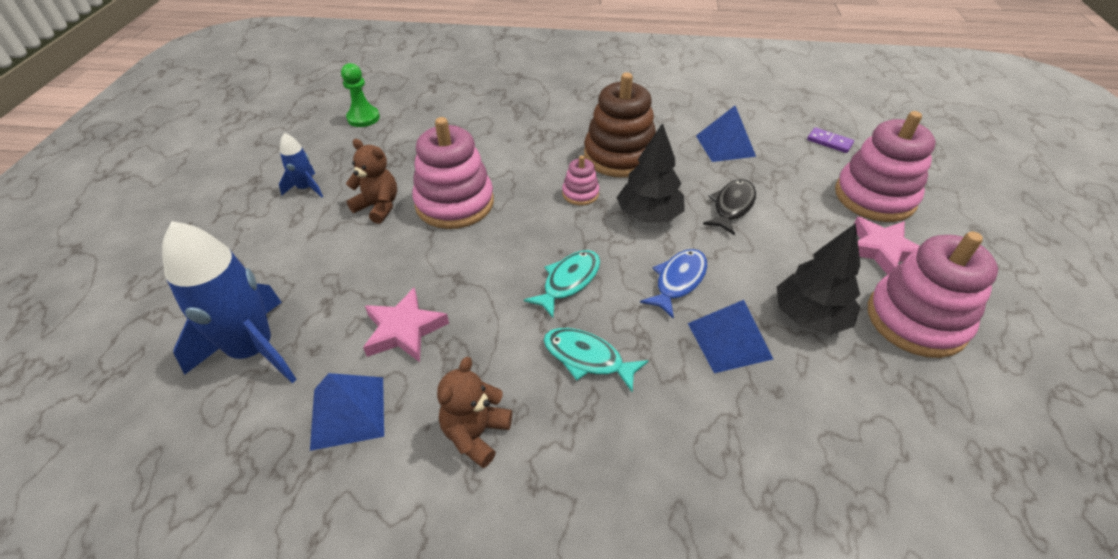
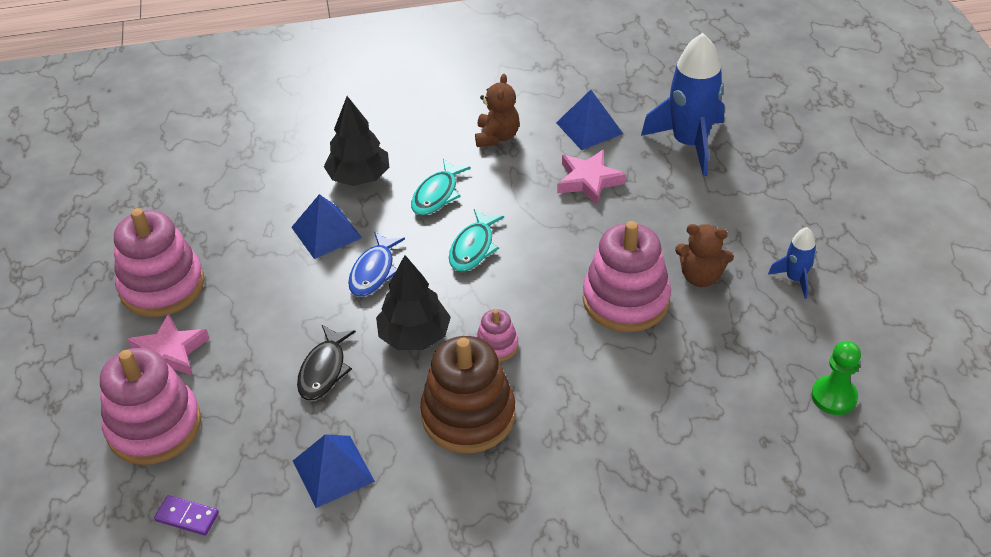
camera: 165 degrees right, 0 degrees up
(587, 358) = (437, 194): turquoise fish -> turquoise fish turned 105 degrees clockwise
(809, 316) = (256, 267): black tree -> black tree (359, 177)

